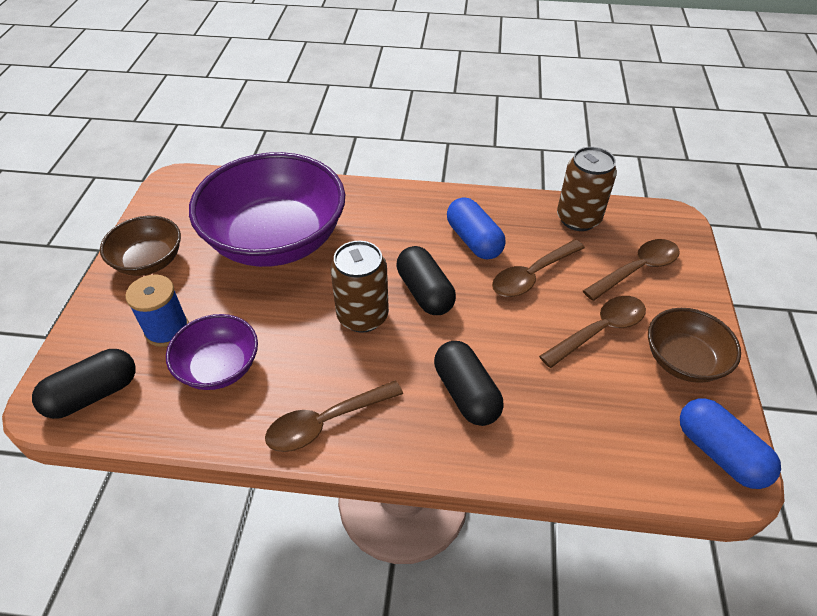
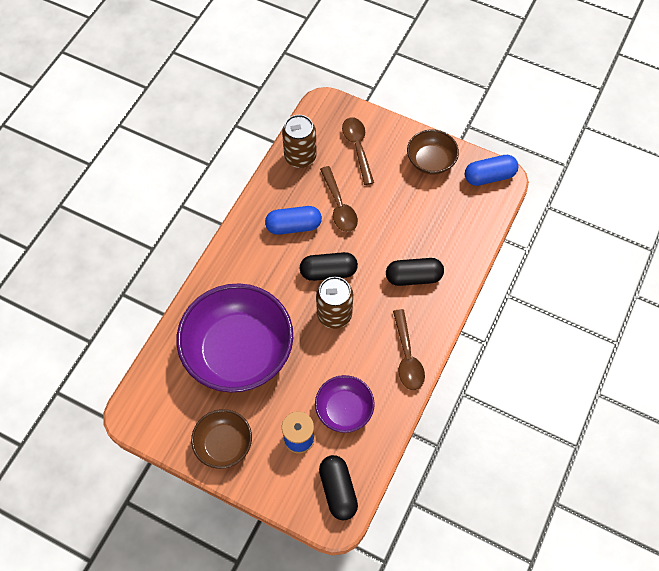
camera: 70 degrees left, 15 degrees up
(599, 330) = (395, 190): brown spoon -> none

